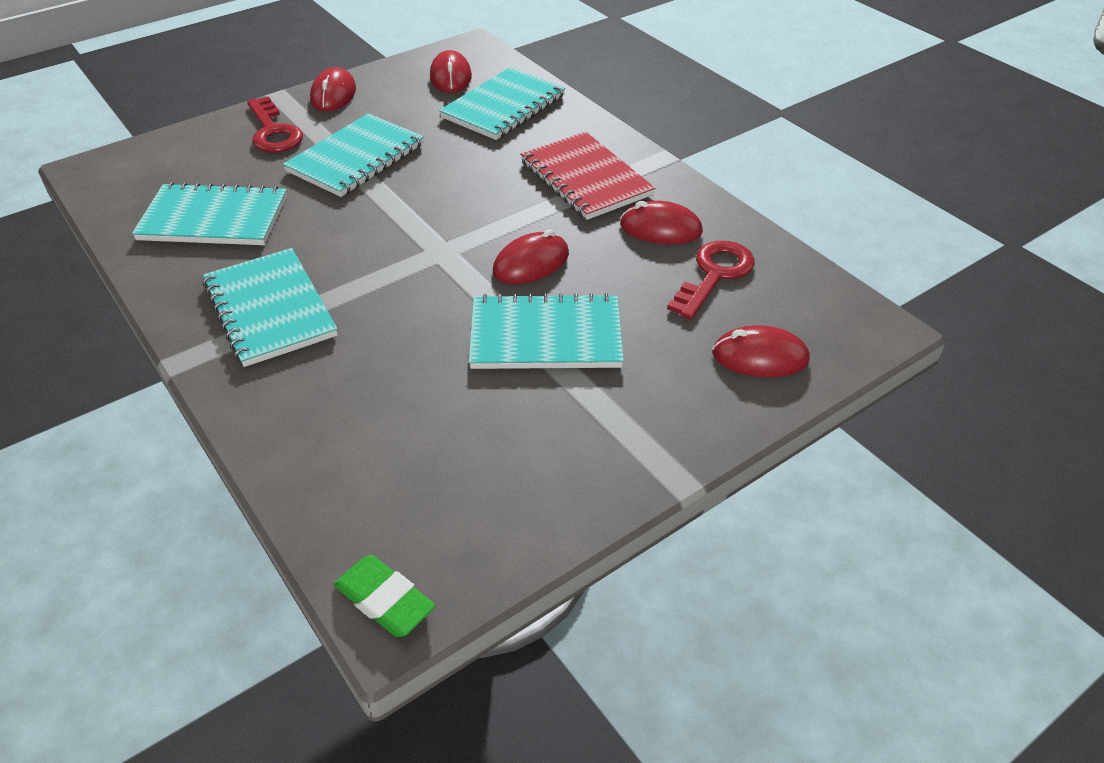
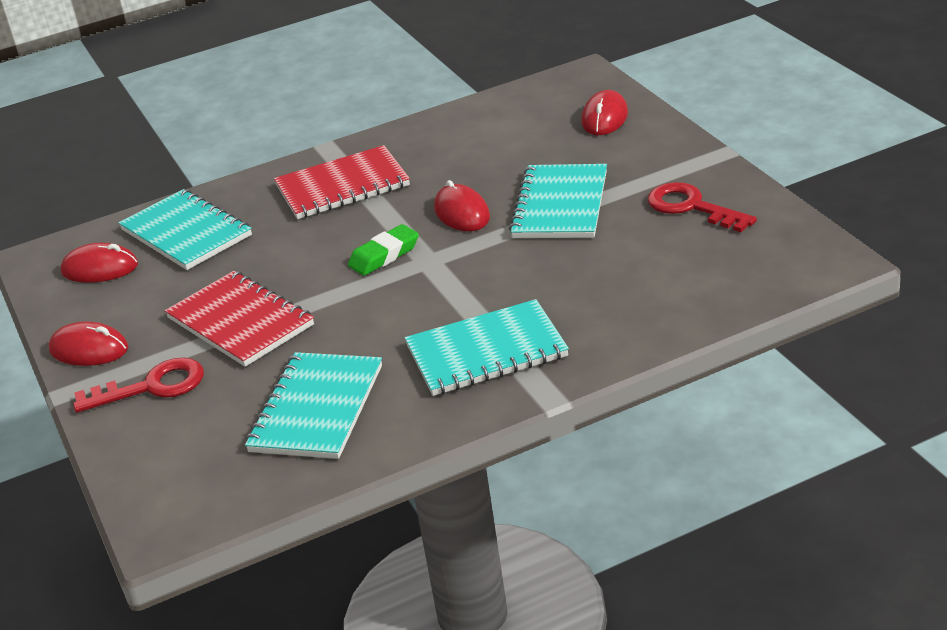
camera: 75 degrees left, 10 degrees down
(356, 158) = (240, 322): turquoise notebook -> red notebook
(384, 600) = (823, 265): green eraser -> green eraser (384, 255)
(660, 228) = (434, 151): red mouse -> none
(714, 275) = (504, 130): red key -> red key (691, 207)

